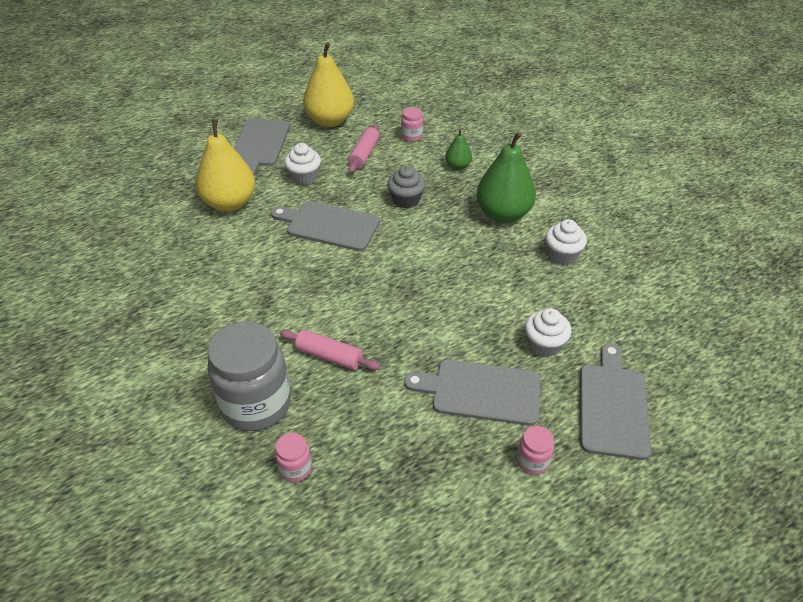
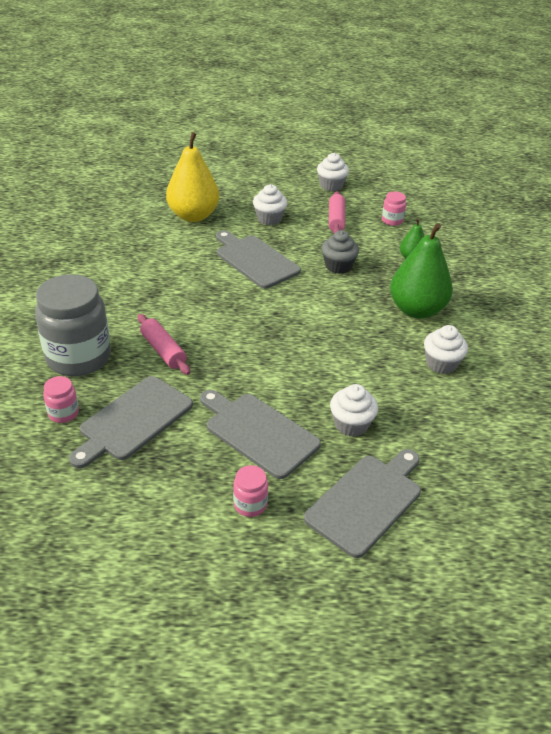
camera: 30 degrees right, 5 degrees down
(259, 145) = (256, 184): grey cutting board -> grey cutting board (133, 420)
(330, 121) = (331, 185): yellow pear -> white cupcake
(364, 154) = (336, 220): pink rolling pin -> pink rolling pin turned 45 degrees counterclockwise

